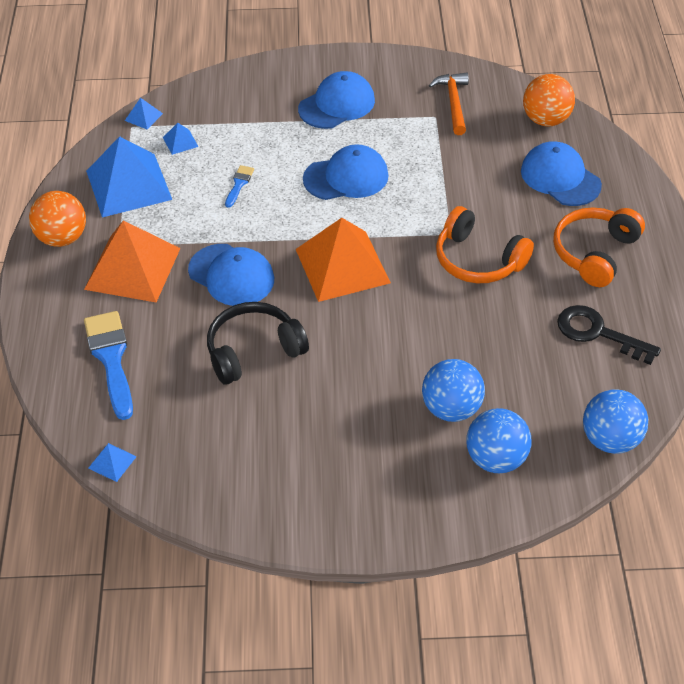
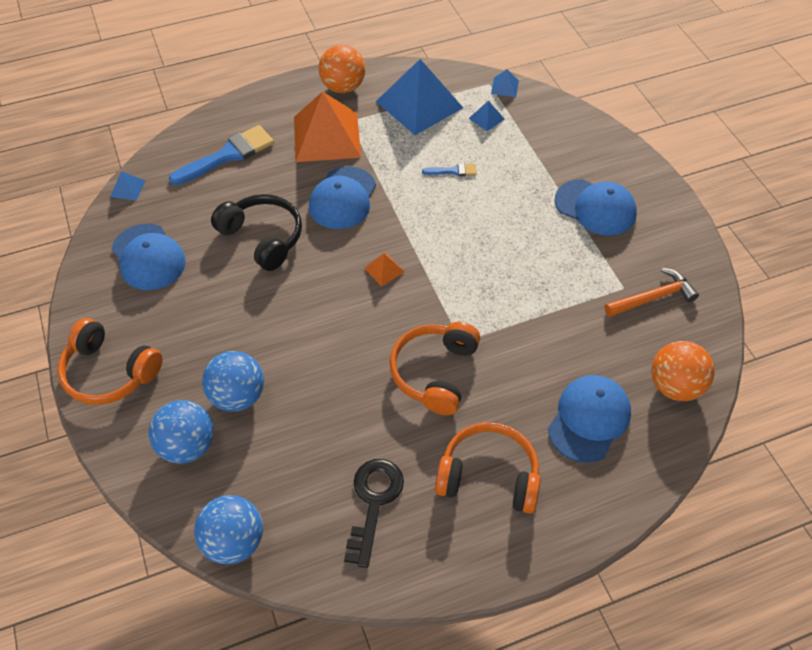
camera: 70 degrees right, 5 degrees up
(342, 266) = (384, 270): orange pyramid -> orange pyramid, size x0.41
(346, 177) = (499, 241): blue cap -> blue cap (148, 257)
(381, 514) = (109, 372): none -> orange headphones

